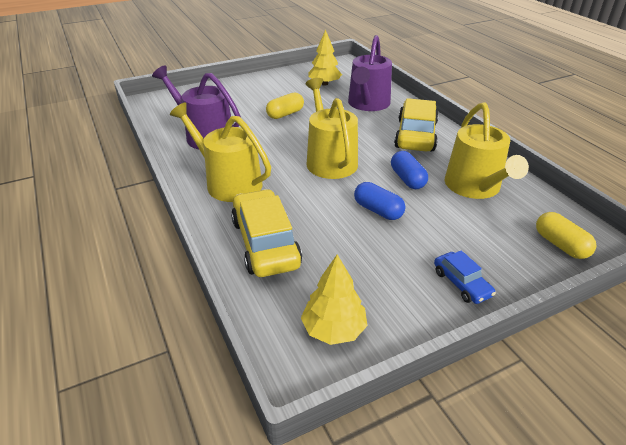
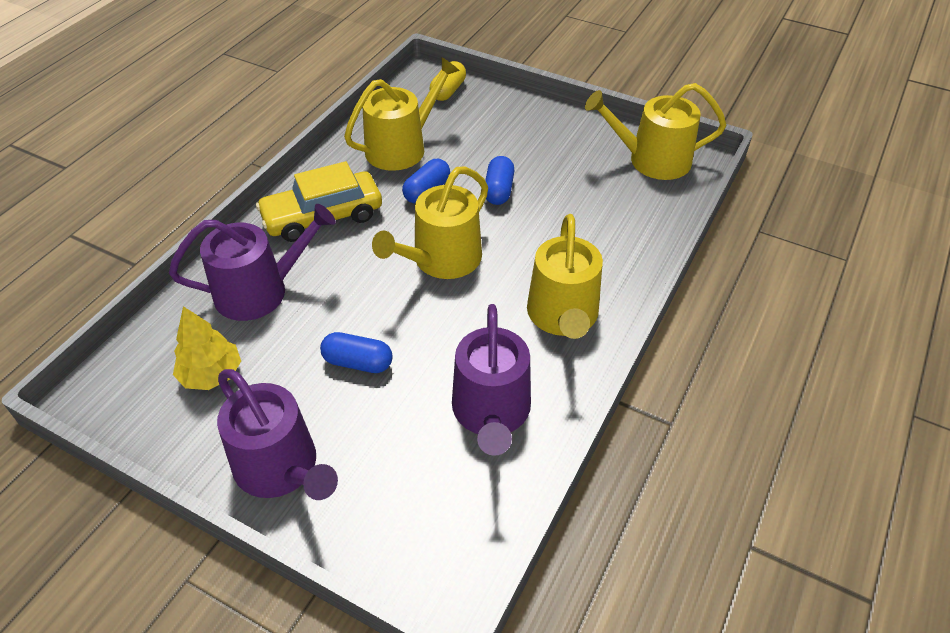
camera: 125 degrees left, 10 degrees up
(253, 86) = (281, 468): none -> purple watering can
(265, 243) = (615, 235): yellow car -> none
(285, 114) = (358, 362): yellow capsule -> blue capsule
(333, 329) = (652, 160): yellow tree -> yellow watering can
(461, 283) = (543, 122): blue car -> none

